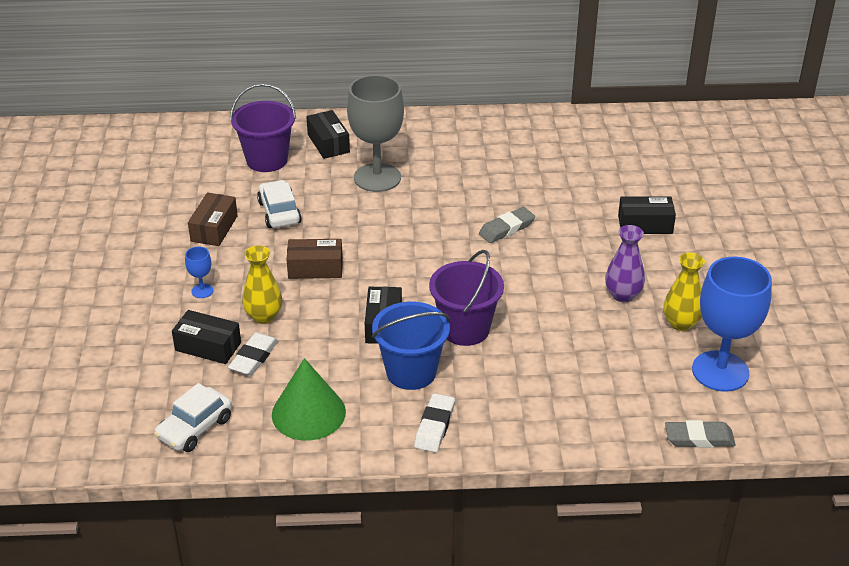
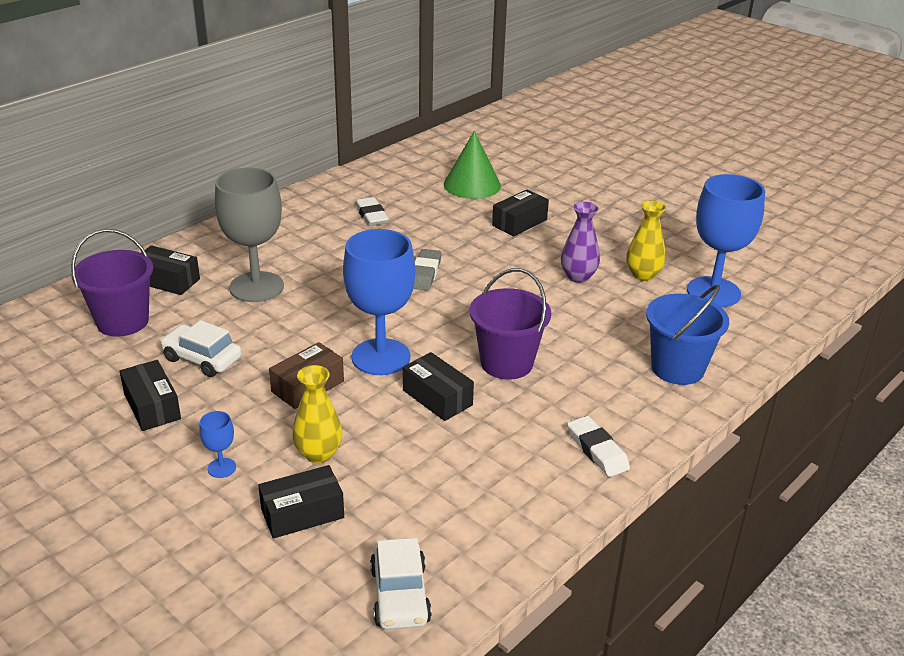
camera: 45 degrees left, 5 degrees down
(214, 228) = (152, 406): brown box -> black box
(254, 357) = (363, 495): white eraser -> white eraser (371, 215)
(308, 413) = (483, 509): green cone -> green cone (472, 185)
(387, 274) = (381, 357): none -> blue goblet
(411, 372) = (515, 420): blue bucket -> blue bucket (677, 368)
(699, 438) = (770, 343): grey eraser -> none

